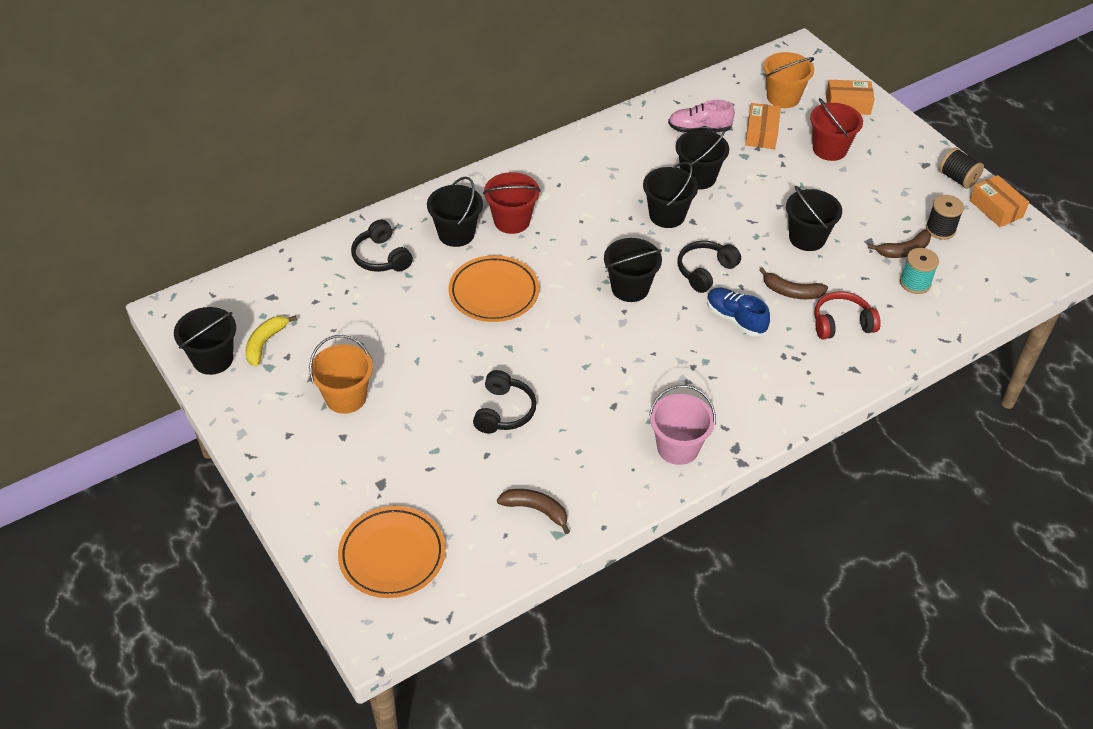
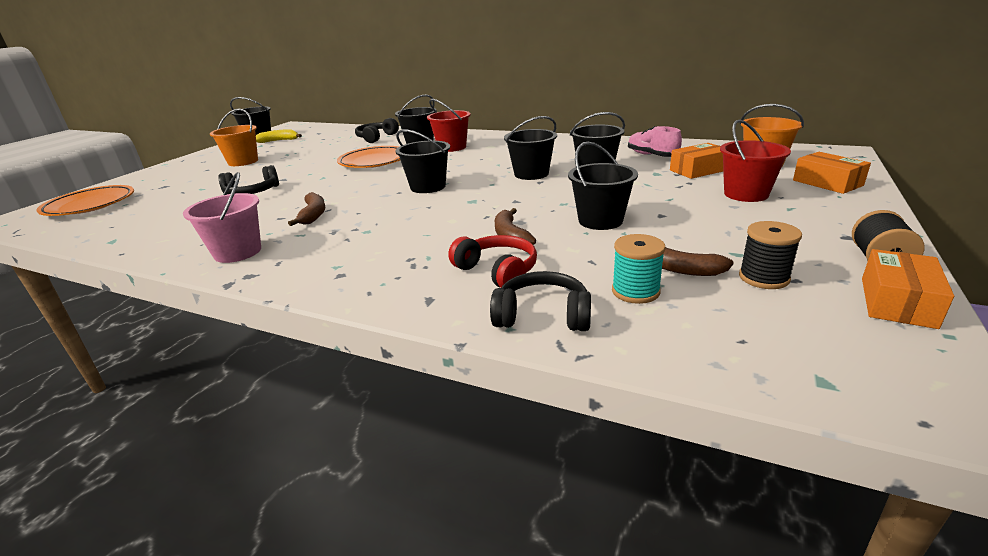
camera: 60 degrees right, 20 degrees down
(536, 510) = (141, 227): brown banana -> brown banana (313, 215)
(705, 271) = (485, 200): black headphones -> black headphones (542, 315)
(735, 319) = (438, 226): blue shoe -> none

